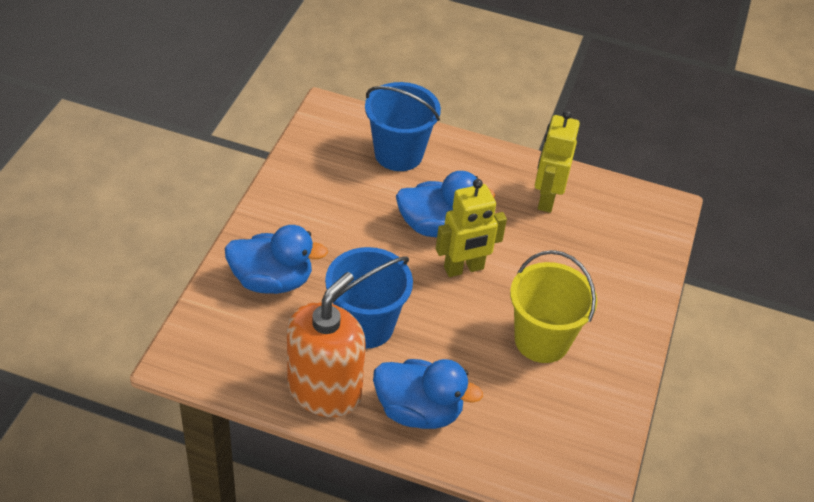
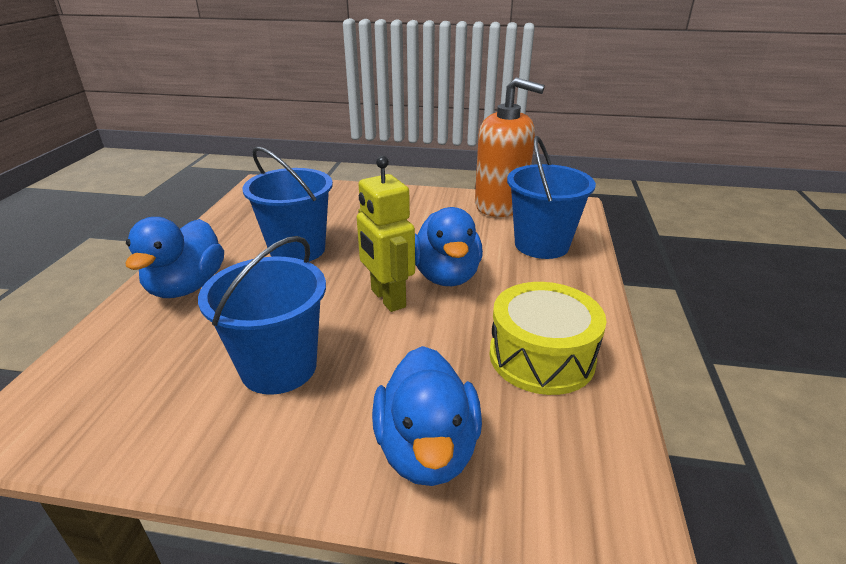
camera: 85 degrees right, 15 degrees down
(272, 280) = (345, 205): blue duck -> blue duck (427, 449)
(324, 390) = (222, 238): orange soap dispenser -> orange soap dispenser (500, 205)
(542, 340) = (279, 367): yellow bucket -> blue bucket
(546, 199) = (541, 357): yellow robot -> yellow drum

